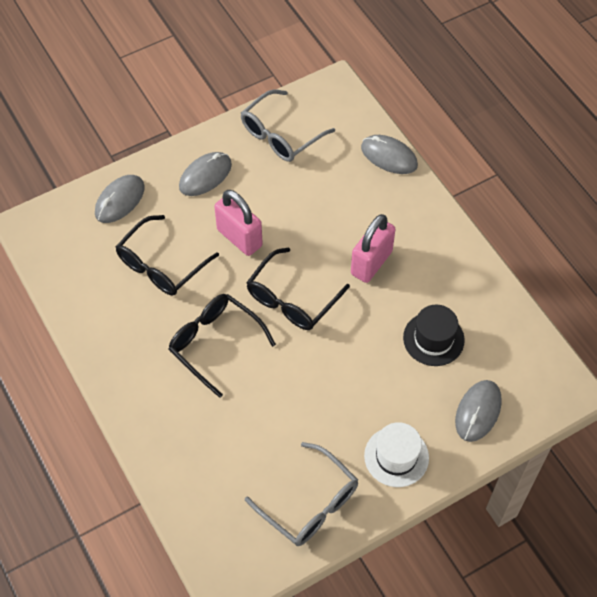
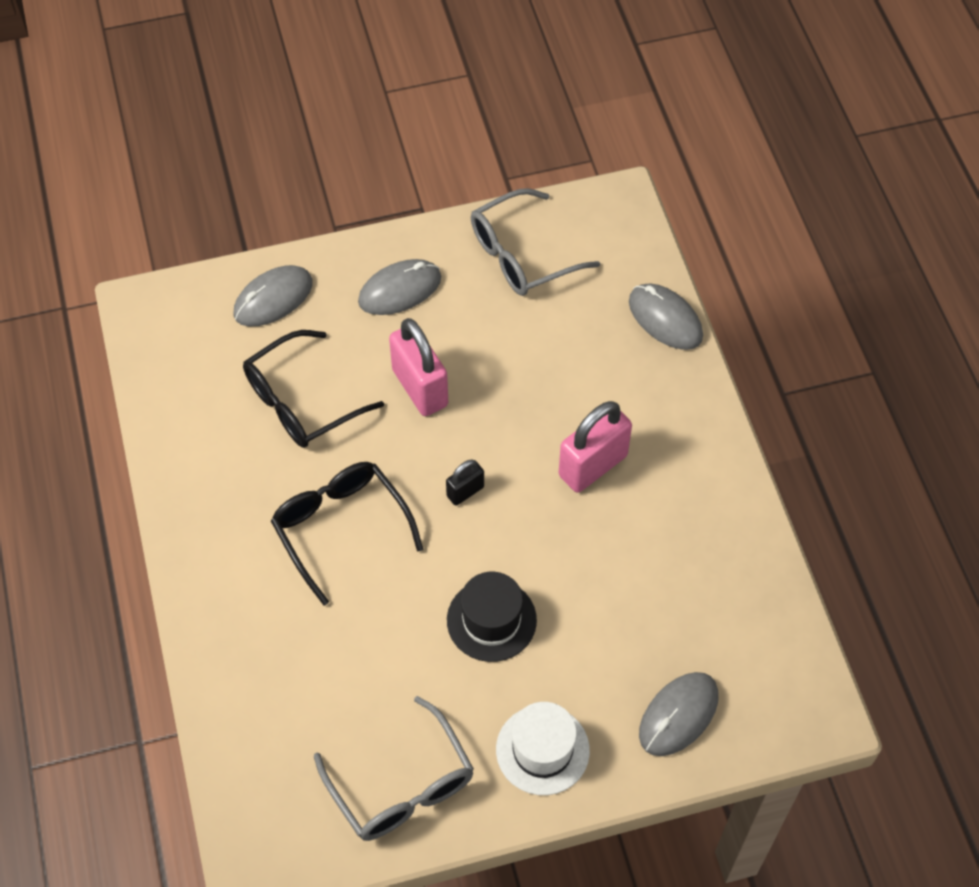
camera: 15 degrees right, 0 degrees up
(291, 299) = (465, 491): black glasses -> black padlock
(433, 339) = (647, 595): black hat -> black hat (491, 620)

